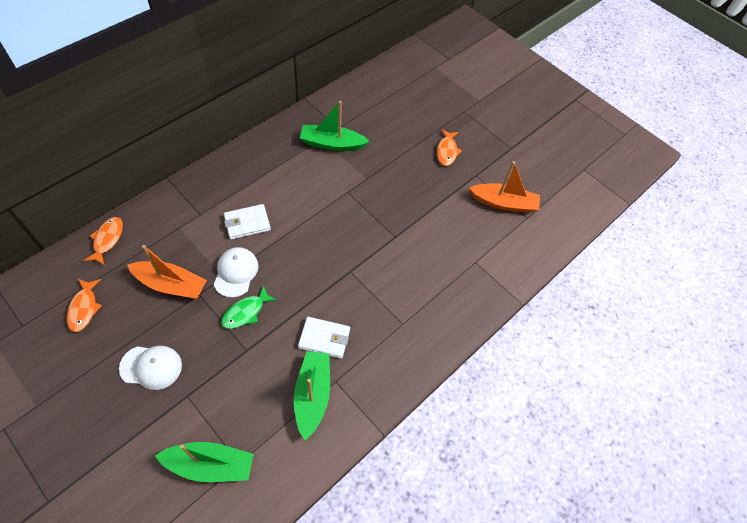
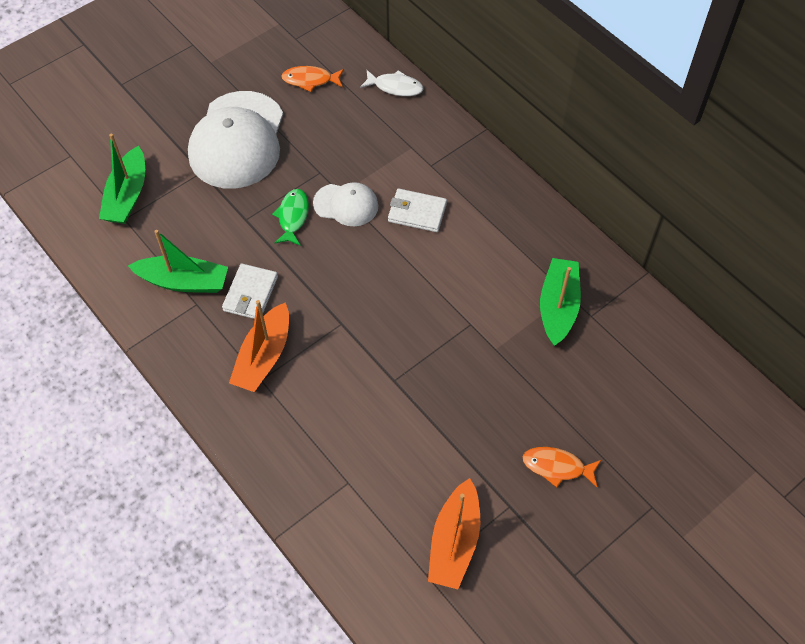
camera: 100 degrees right, 0 degrees up
(107, 240) = (395, 87): orange fish -> white fish
(151, 367) = (237, 140): white cap -> white cap, size x1.94
(171, 284) = (333, 147): orange boat -> orange boat (264, 356)
(246, 312) = (293, 217): green fish -> green fish turned 45 degrees clockwise
(247, 223) = (417, 212): white wallet -> white wallet turned 60 degrees counterclockwise

